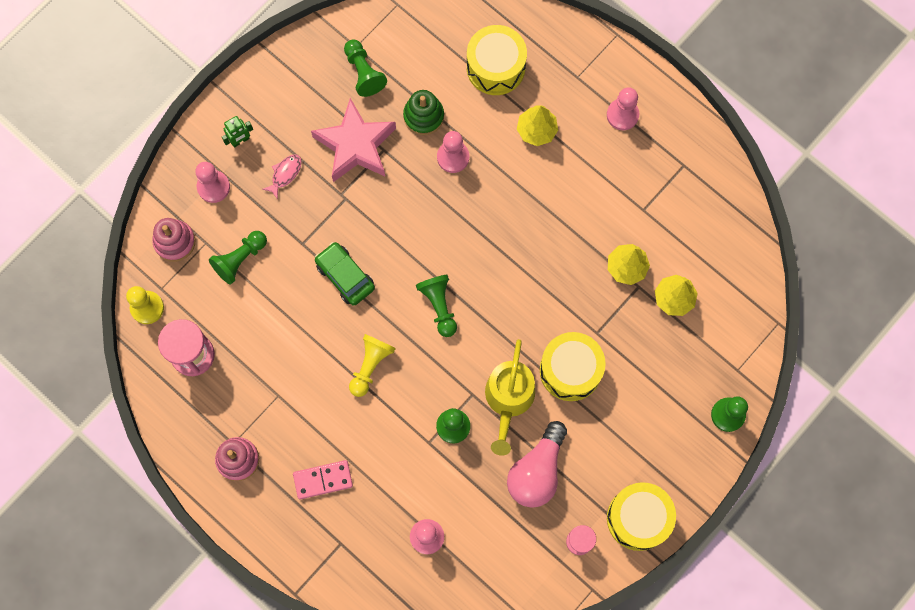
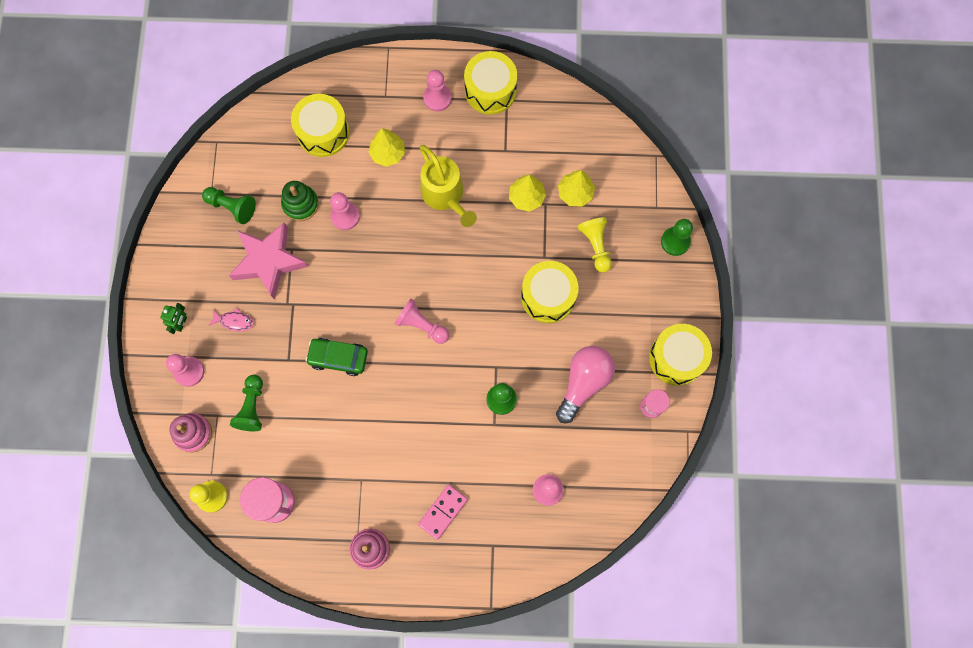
camera: 40 degrees left, 0 degrees up
(285, 174) = (234, 321): pink fish -> pink fish turned 105 degrees clockwise
(370, 366) = (409, 405): yellow pawn -> yellow pawn (596, 246)
(439, 306) = (422, 325): green pawn -> pink pawn
(508, 400) = (524, 350): yellow watering can -> yellow watering can (445, 196)
(537, 471) = (583, 383): pink light bulb -> pink light bulb turned 135 degrees counterclockwise
(676, 145) = (490, 90): none -> yellow drum

